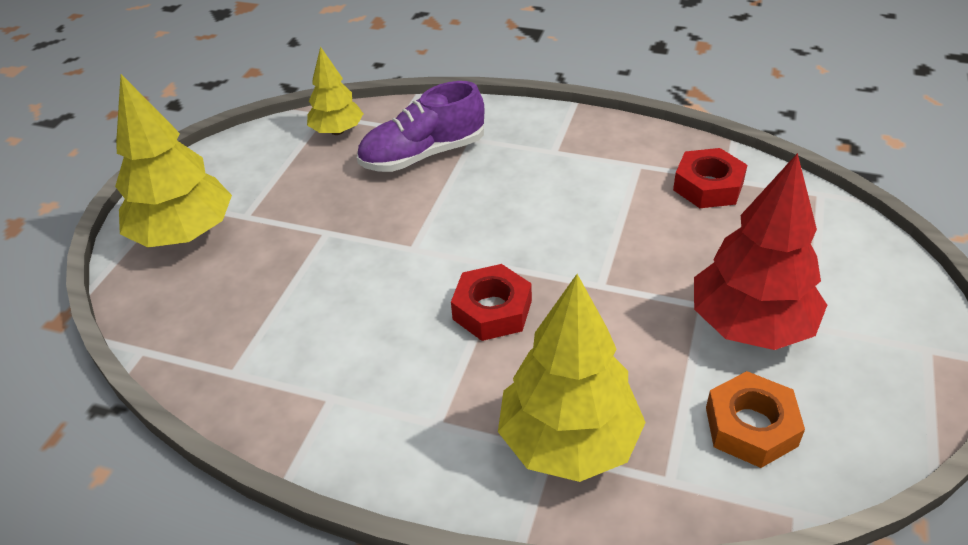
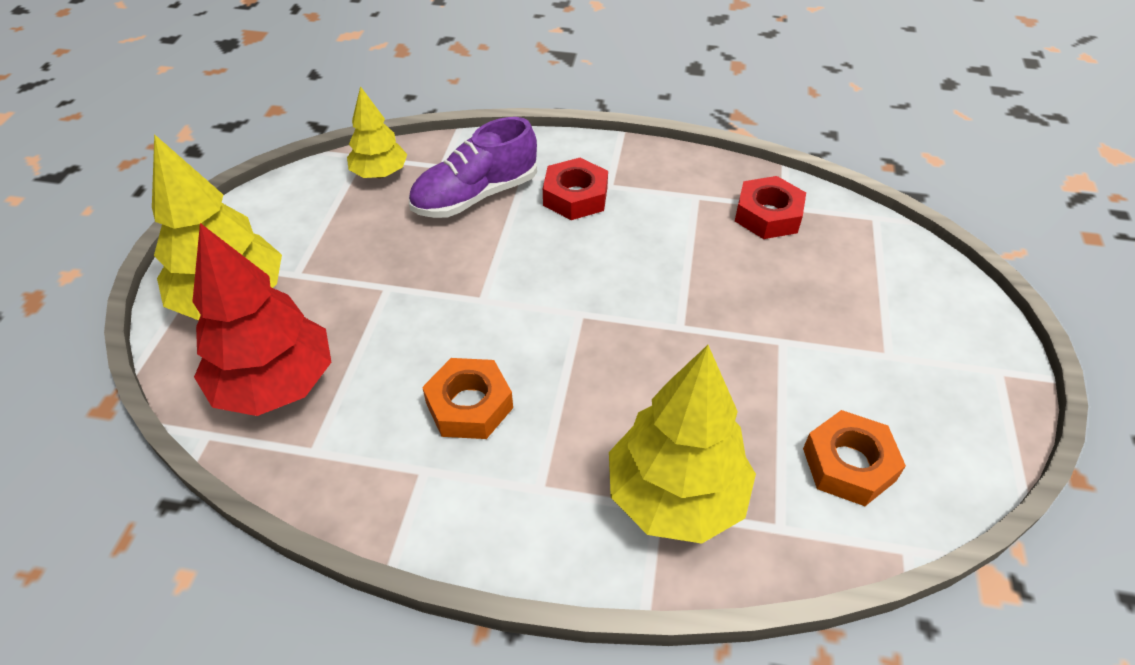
camera: 10 degrees left, 5 degrees up
(383, 343) = (469, 405): none -> orange nut
(492, 310) = (575, 361): red nut -> red nut (575, 196)
(750, 325) = (831, 359): red tree -> red tree (275, 384)

